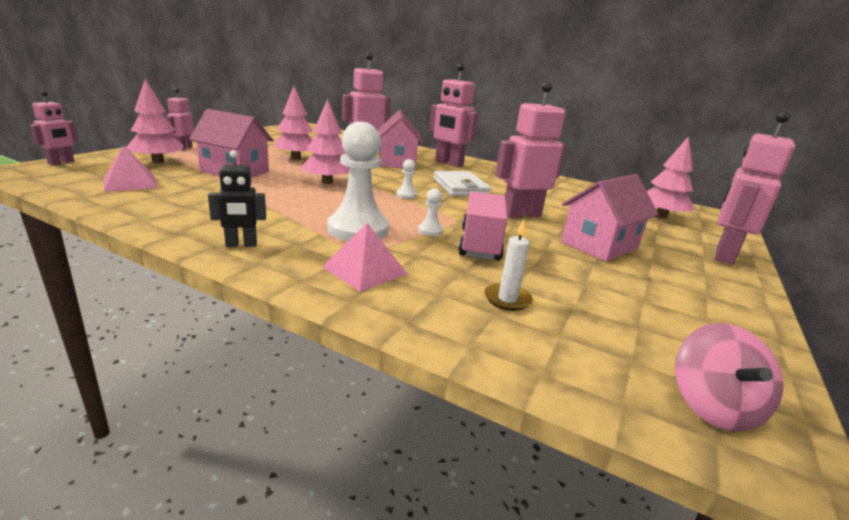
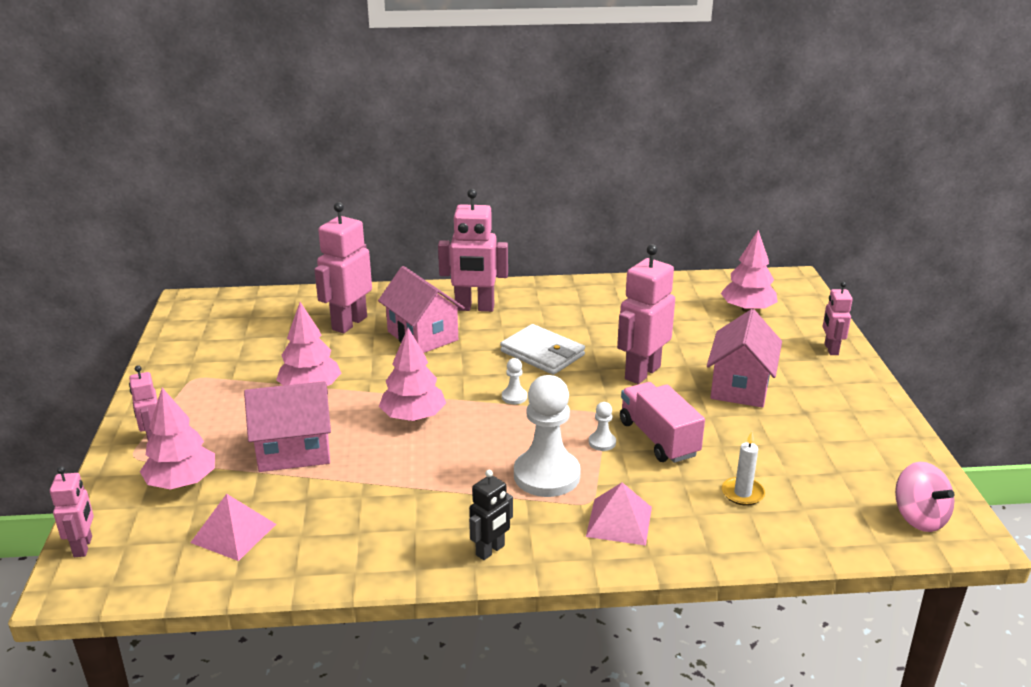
camera: 30 degrees left, 5 degrees up
(723, 255) = (831, 349): pink robot -> pink robot, size x0.56

